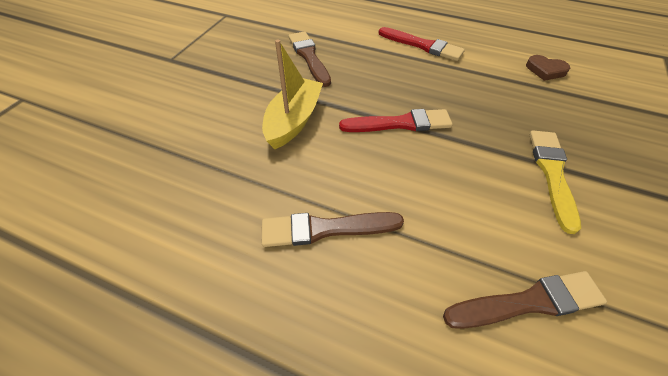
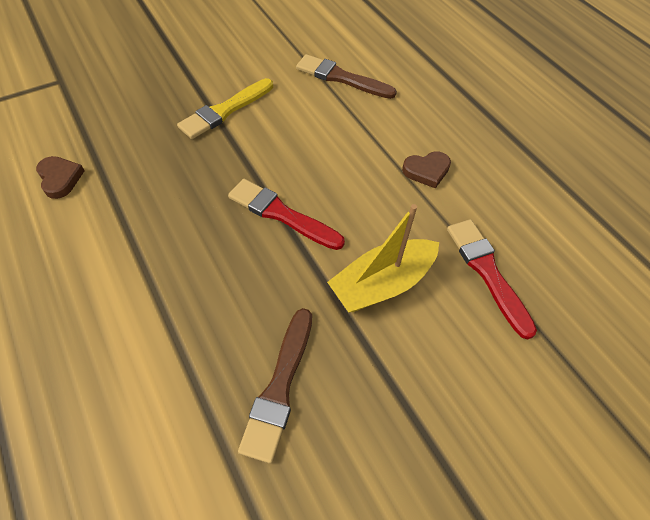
camera: 145 degrees left, 5 degrees up
(325, 229) = (426, 171): brown brush -> brown heart
(422, 45) = (114, 303): red brush -> red brush (487, 272)

